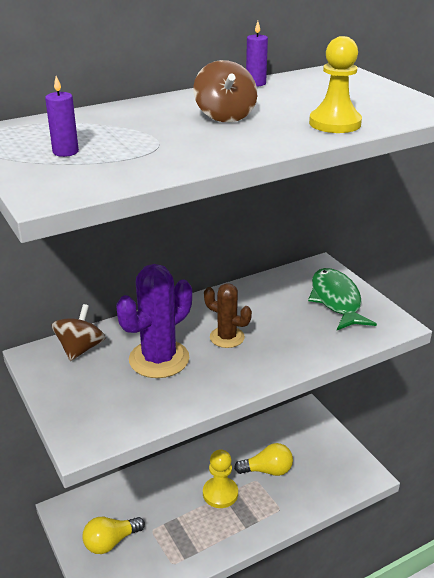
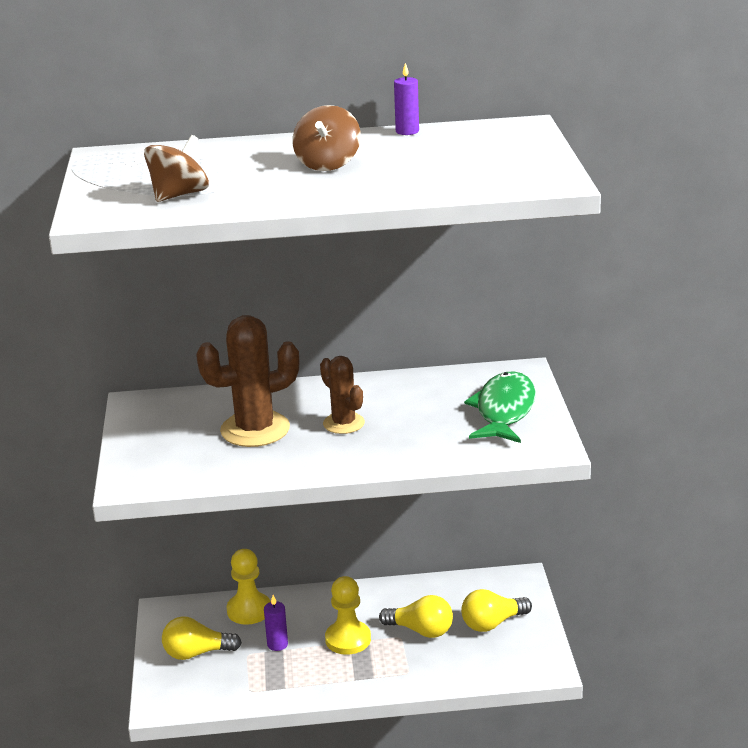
camera: 25 degrees right, 5 degrees down
(65, 152) = (142, 181): purple candle -> purple candle (277, 644)
(80, 349) = (184, 405): brown spinning top -> brown spinning top (179, 195)
(159, 359) = (255, 429): purple cactus -> brown cactus
(311, 450) = (492, 623): none -> yellow light bulb
(335, 123) = (427, 185): yellow pawn -> yellow pawn (249, 610)

